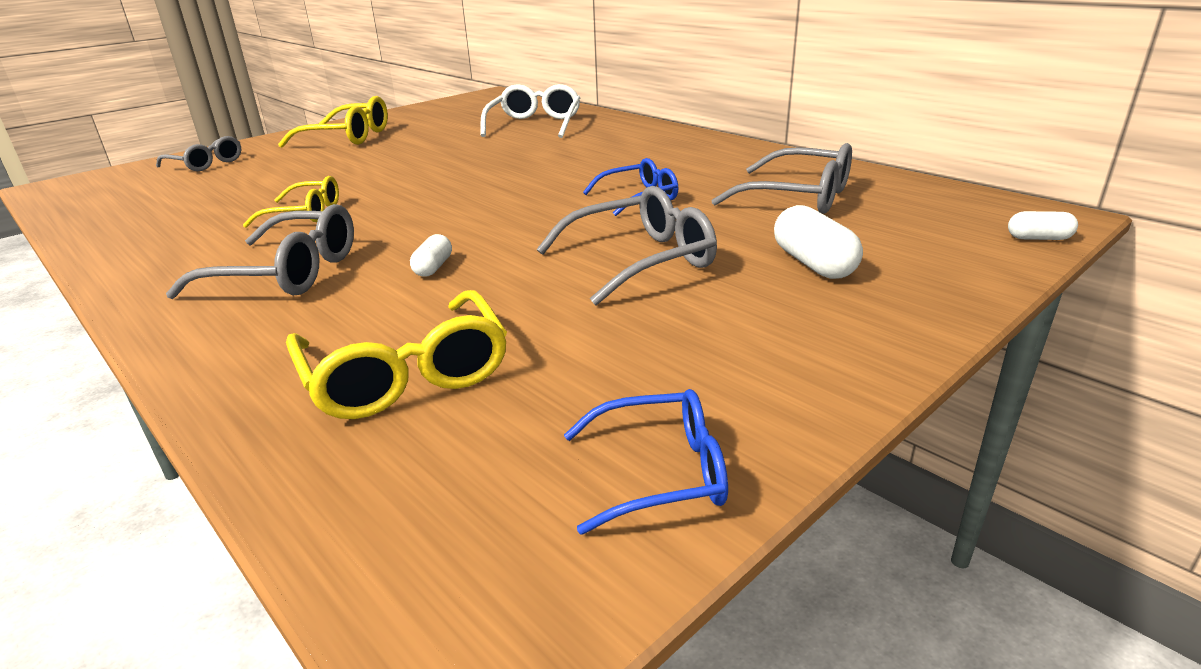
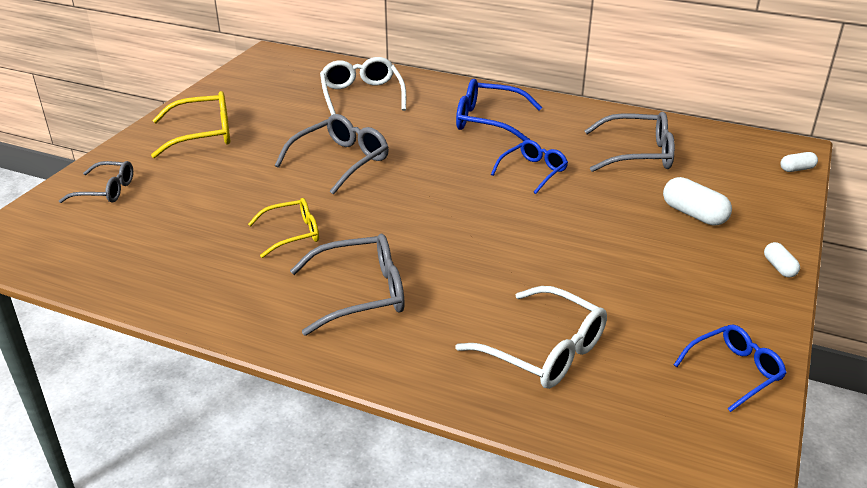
camera: 25 degrees left, 5 degrees up
(406, 374) = (544, 351): yellow glasses -> white glasses
(433, 267) = (462, 266): white capsule -> white capsule (779, 267)
(640, 260) = (591, 232): grey glasses -> grey glasses (340, 161)
(643, 153) = (488, 121): none -> blue glasses

